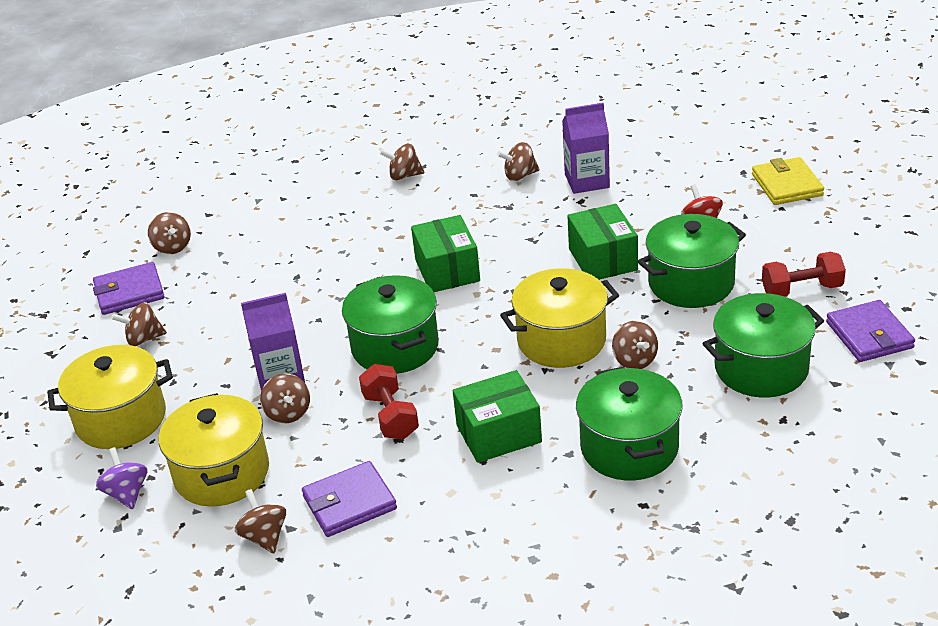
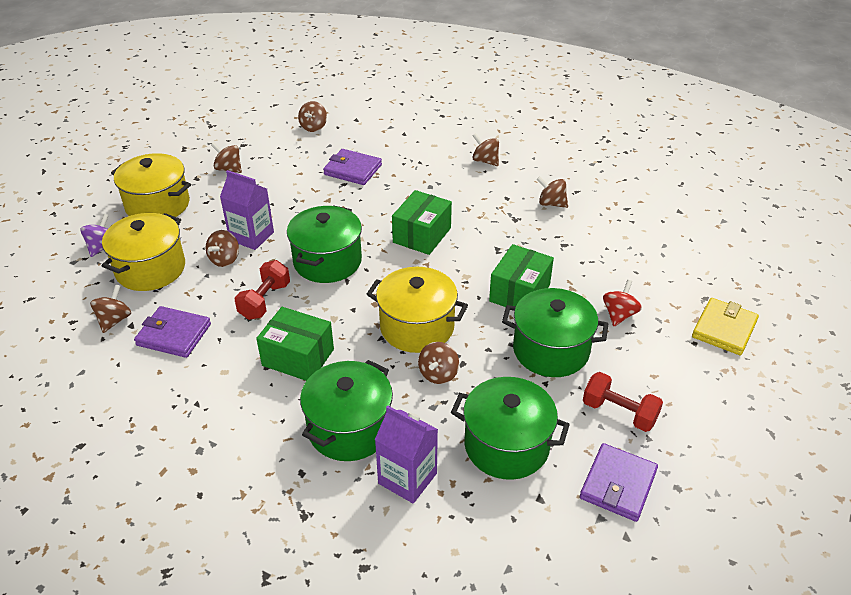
camera: 40 degrees right, 5 degrees up
(129, 292) = (260, 139): purple wallet -> purple wallet (353, 170)
(587, 181) = (587, 234): purple carton -> purple carton (407, 478)

